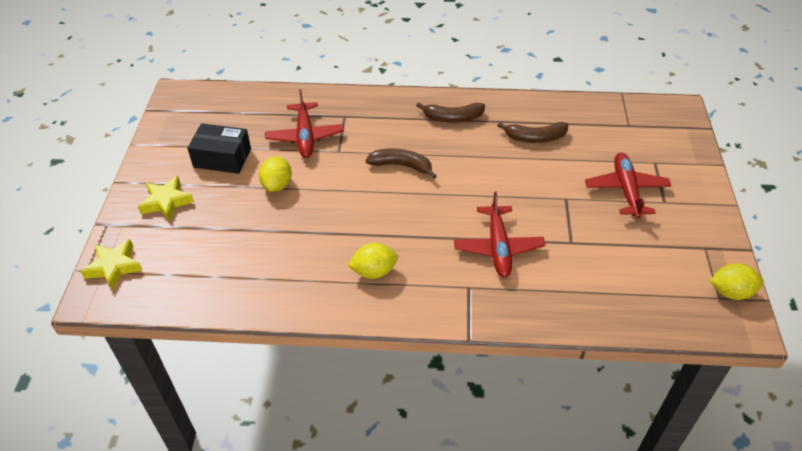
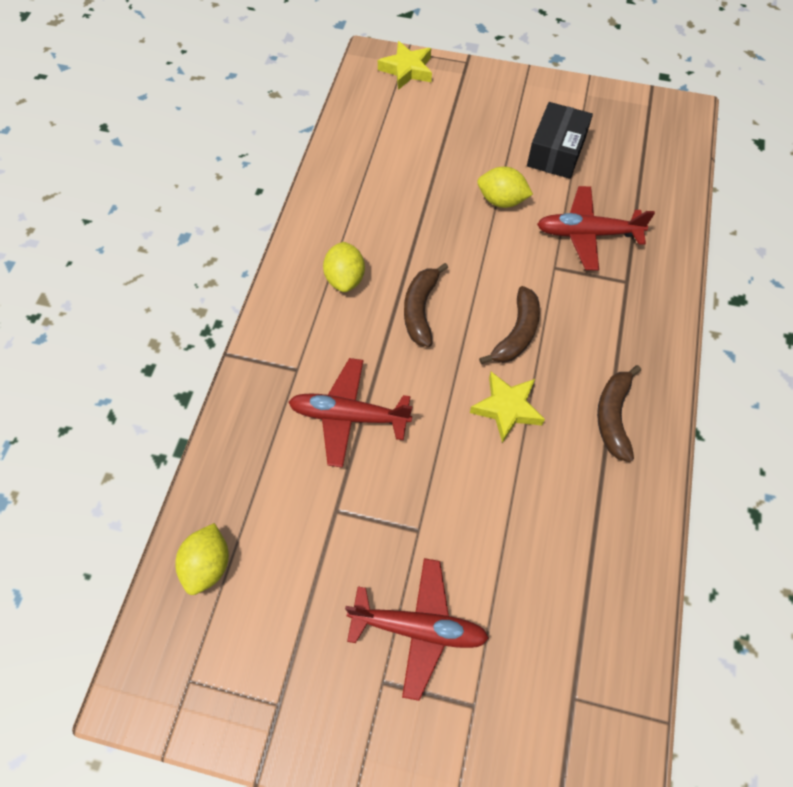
camera: 100 degrees right, 15 degrees up
(166, 202) = (490, 105): yellow star -> yellow star (507, 408)
(535, 138) = (556, 525): brown banana -> brown banana (420, 310)
(731, 292) = (192, 703): yellow lemon -> yellow lemon (208, 565)

